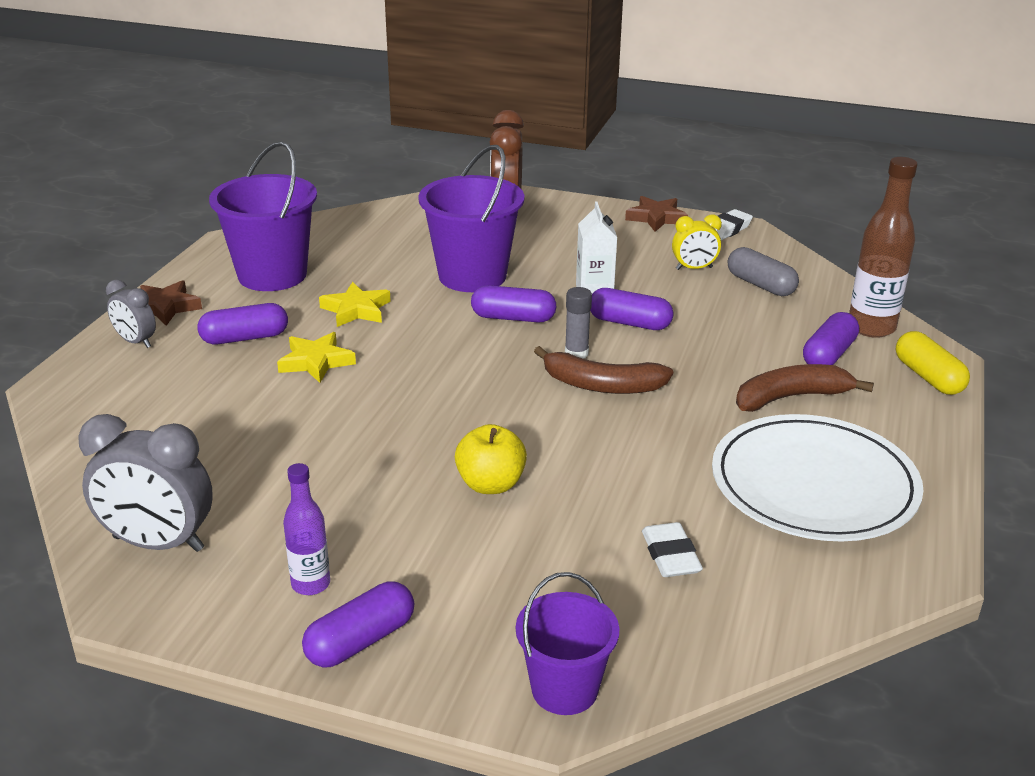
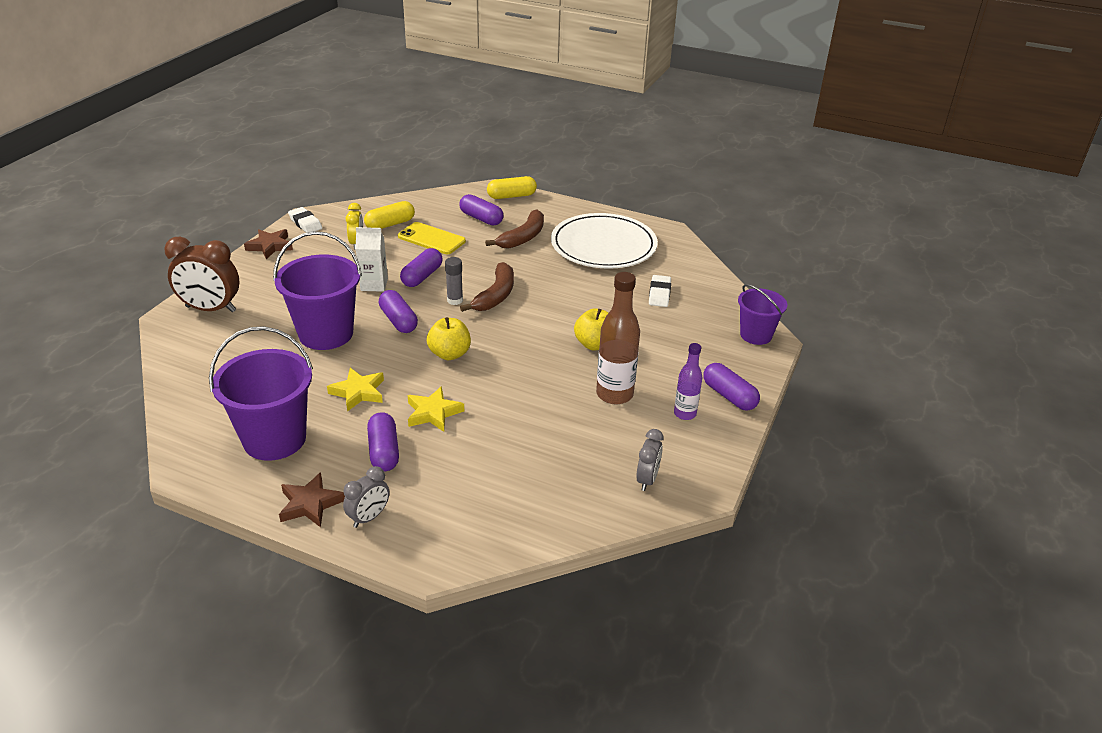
camera: 85 degrees left, 5 degrees up
(158, 543) = (647, 479): grey clock -> grey clock, size x0.56
(444, 361) = (449, 354): none -> yellow apple
(513, 318) = (398, 321): purple capsule -> purple capsule turned 45 degrees counterclockwise
(670, 555) = (659, 294): white eraser -> white eraser turned 75 degrees counterclockwise
(738, 320) = (431, 239): none -> yellow phone
(760, 285) = (390, 224): grey capsule -> yellow capsule
(791, 397) = (523, 237): brown banana -> brown banana turned 135 degrees counterclockwise
(871, 327) = (455, 200): brown bottle -> brown bottle (614, 394)

